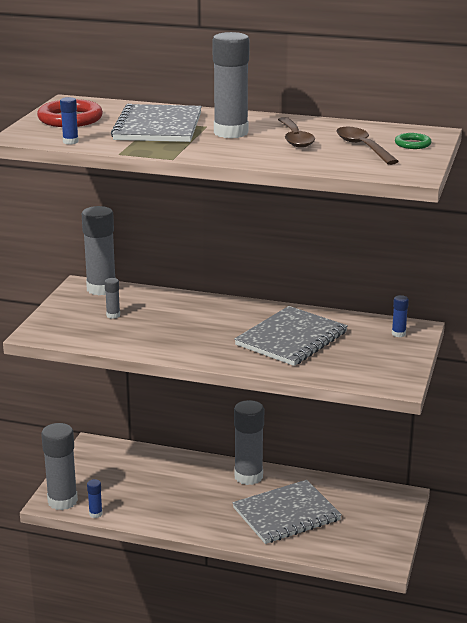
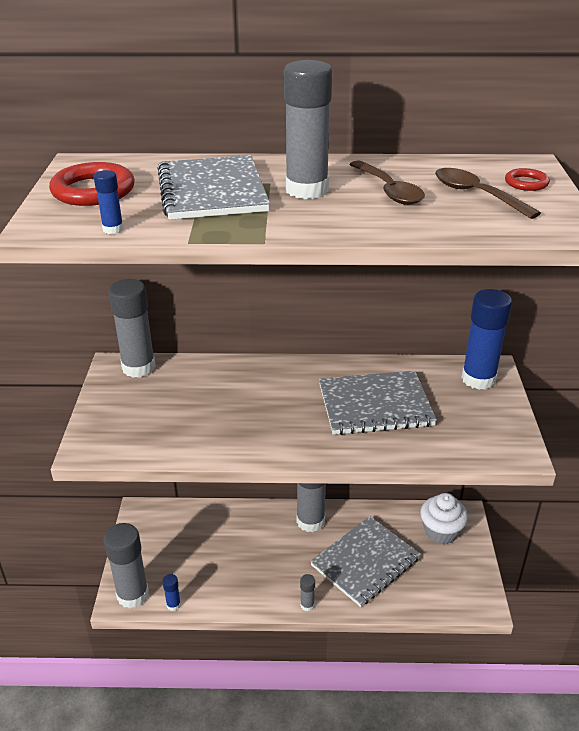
camera: 15 degrees left, 10 degrees up
(113, 315) = (167, 404): grey glue stick -> grey glue stick (307, 605)
(291, 339) = (375, 405): grey notebook -> grey notebook turned 60 degrees clockwise
(373, 504) = (441, 531): none -> white cupcake
(398, 334) = (478, 379): blue glue stick -> blue glue stick, size x2.26
(412, 144) = (526, 183): green ring -> red ring

